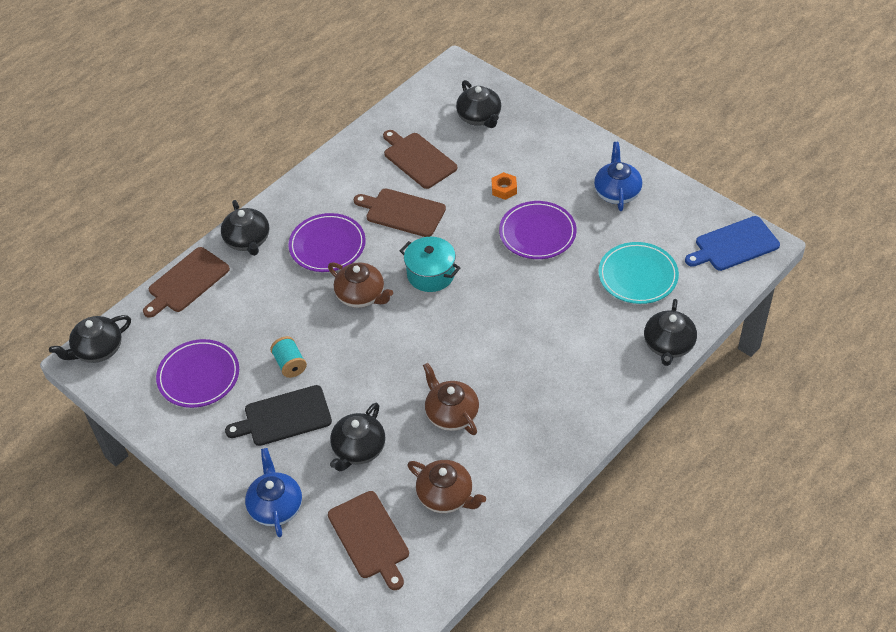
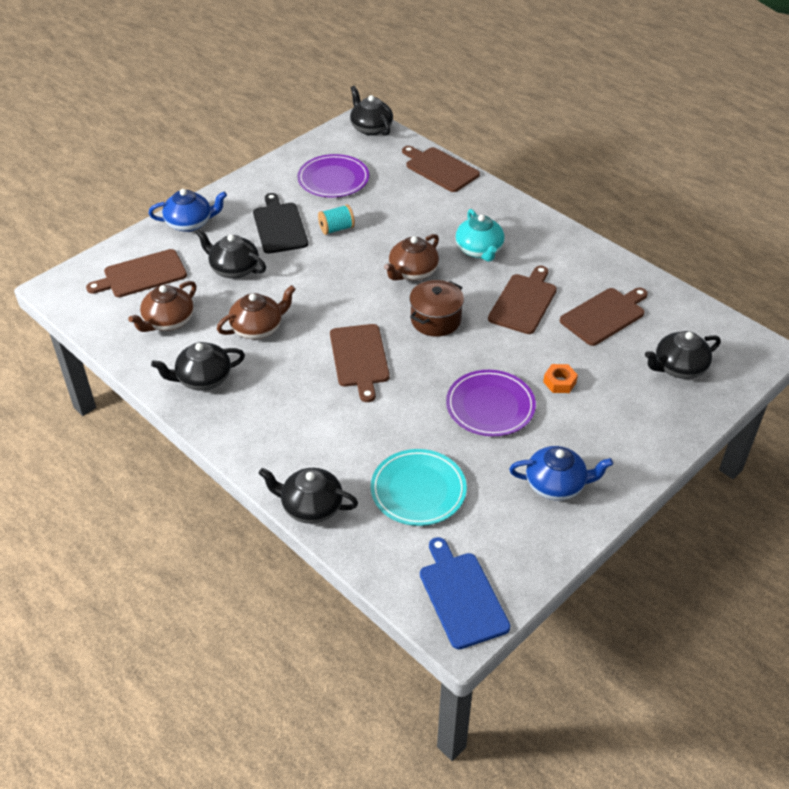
camera: 90 degrees right, 5 degrees down
(248, 240) = (488, 201): black teapot -> black teapot (203, 379)
(327, 245) = (479, 250): purple plate -> turquoise teapot
(431, 274) = (435, 320): turquoise pot -> brown pot
(487, 327) = (359, 358): none -> brown cutting board

